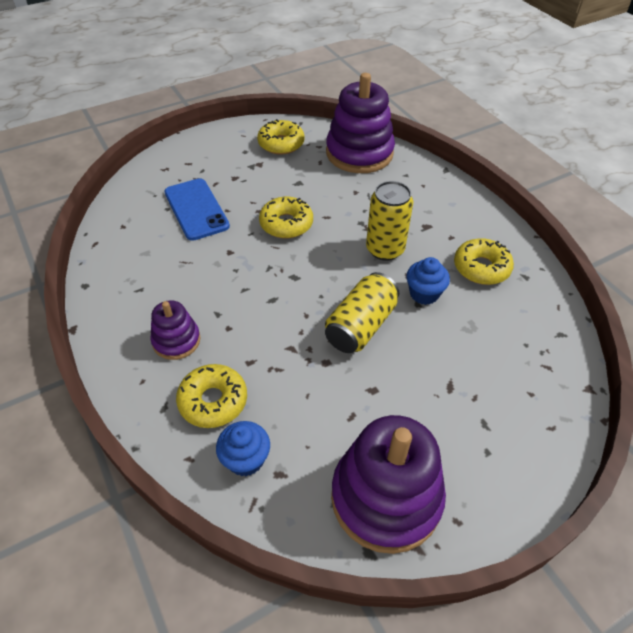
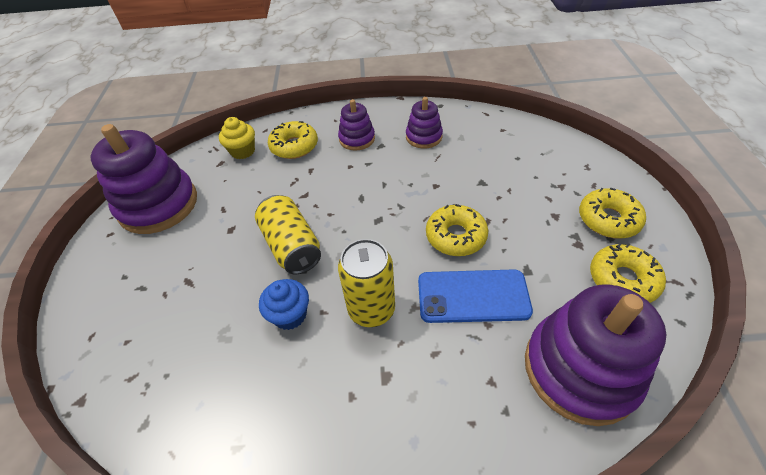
camera: 120 degrees right, 0 degrees up
(154, 282) = (424, 137): none -> purple stacking toy
(196, 209) = (508, 176): blue phone -> blue phone (473, 296)
(245, 459) = (243, 151): blue cupcake -> yellow cupcake
(481, 268) = (283, 400): yellow donut -> yellow donut (608, 219)

